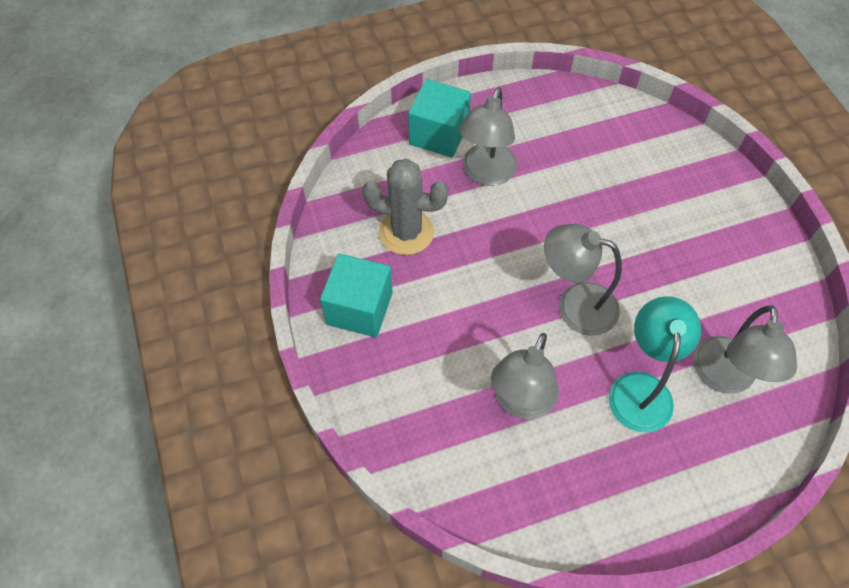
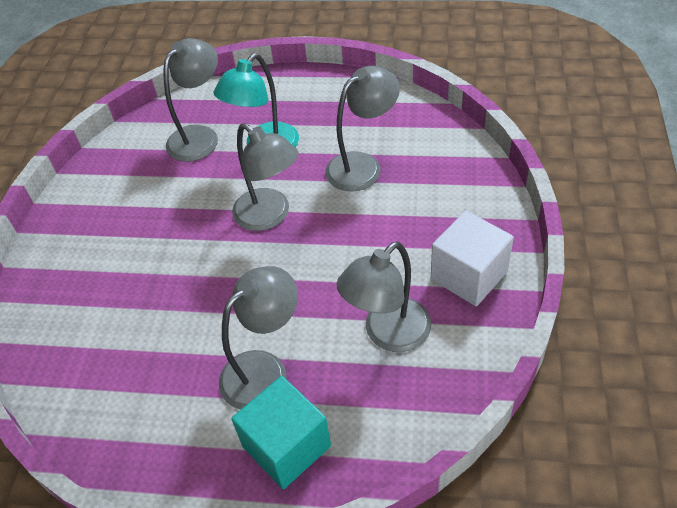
camera: 150 degrees left, 10 degrees down
(359, 308) = (469, 275): turquoise cube -> white cube
(406, 232) = (388, 334): grey cactus -> grey lamp

